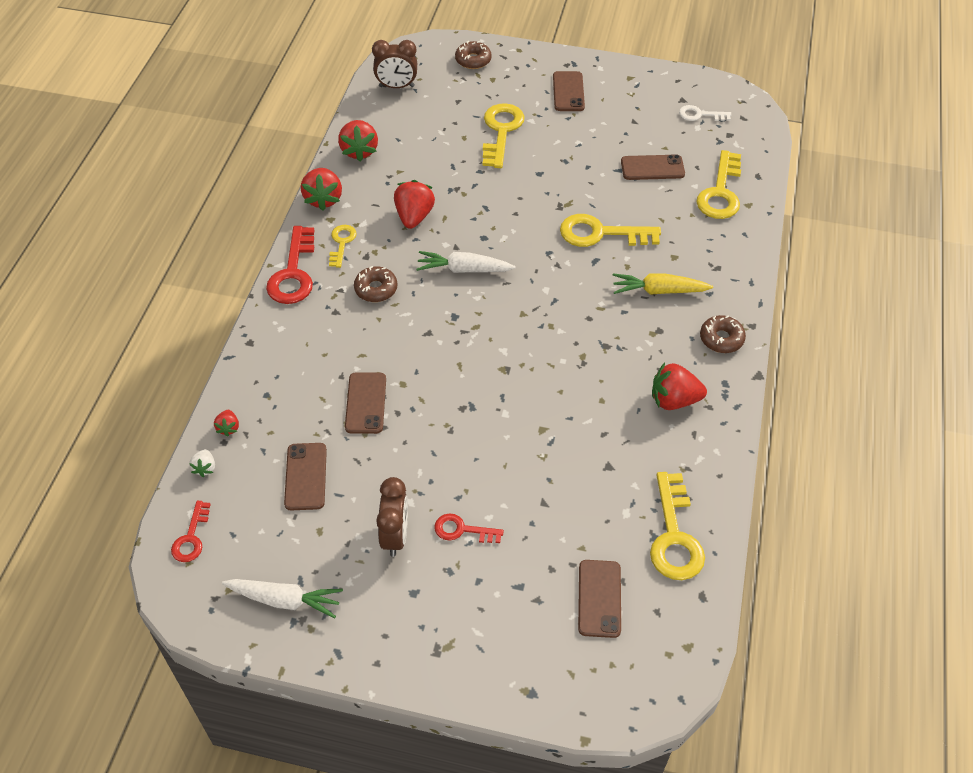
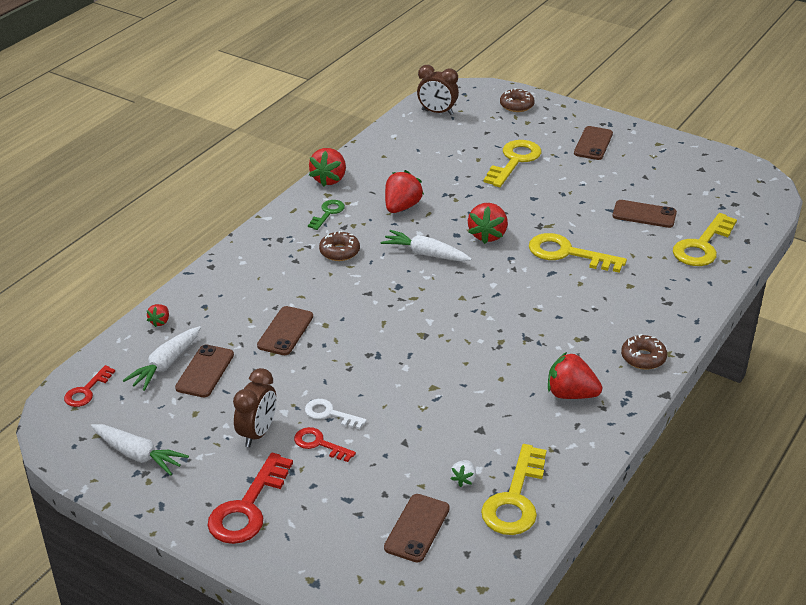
camera: 20 degrees right, 15 degrees down
(205, 468) = (125, 345): white strawberry -> white strawberry (464, 479)
(260, 480) = (165, 365): none -> white carrot
(293, 273) = (274, 226): red key -> red key (247, 508)
(342, 243) = (328, 213): yellow key -> green key
(359, 151) = (379, 151): red strawberry -> red strawberry (487, 235)
(658, 291) = (600, 308): yellow carrot -> none
(700, 115) = (713, 183): white key -> white key (329, 414)

